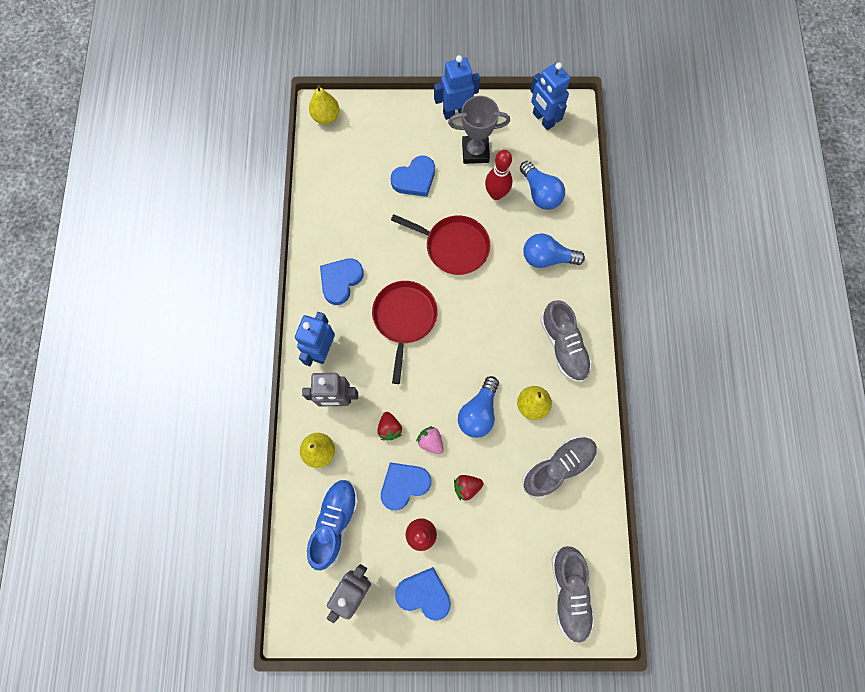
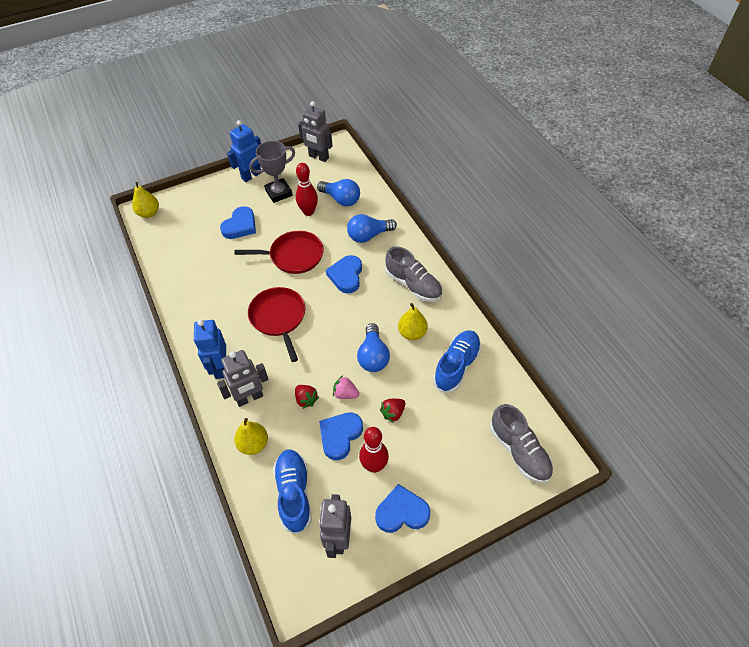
camera: 25 degrees left, 20 degrees down
(340, 281) = (212, 314): blue heart -> blue heart (346, 276)
(543, 119) = (318, 157): blue robot -> grey robot
(558, 467) = (456, 366): grey shoe -> blue shoe

